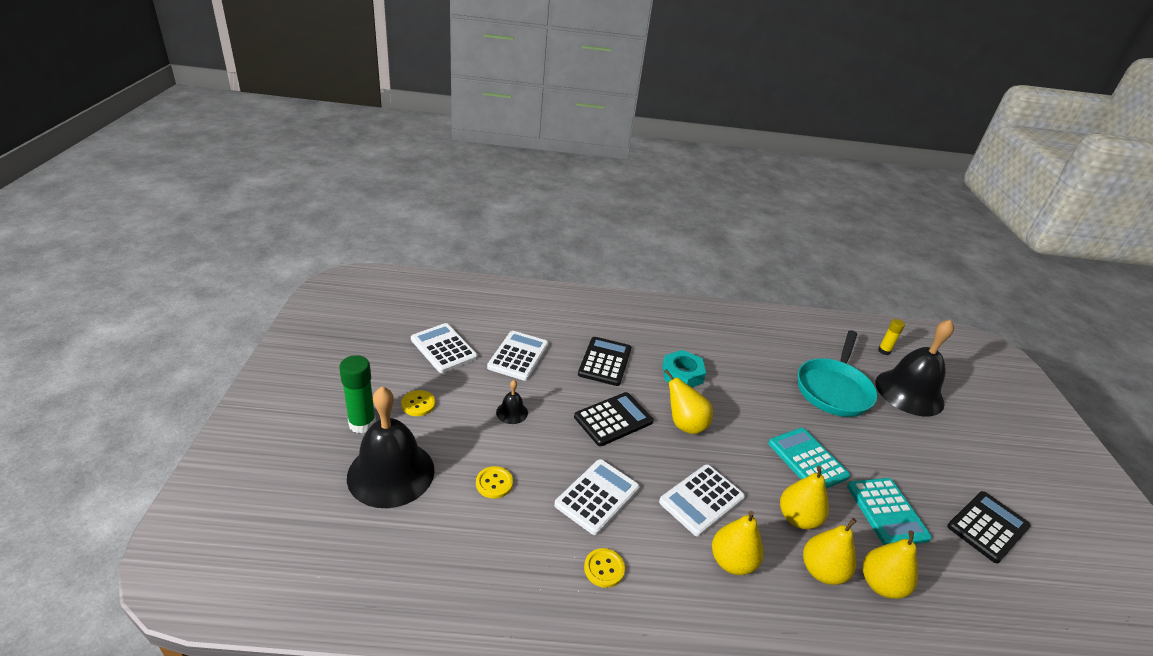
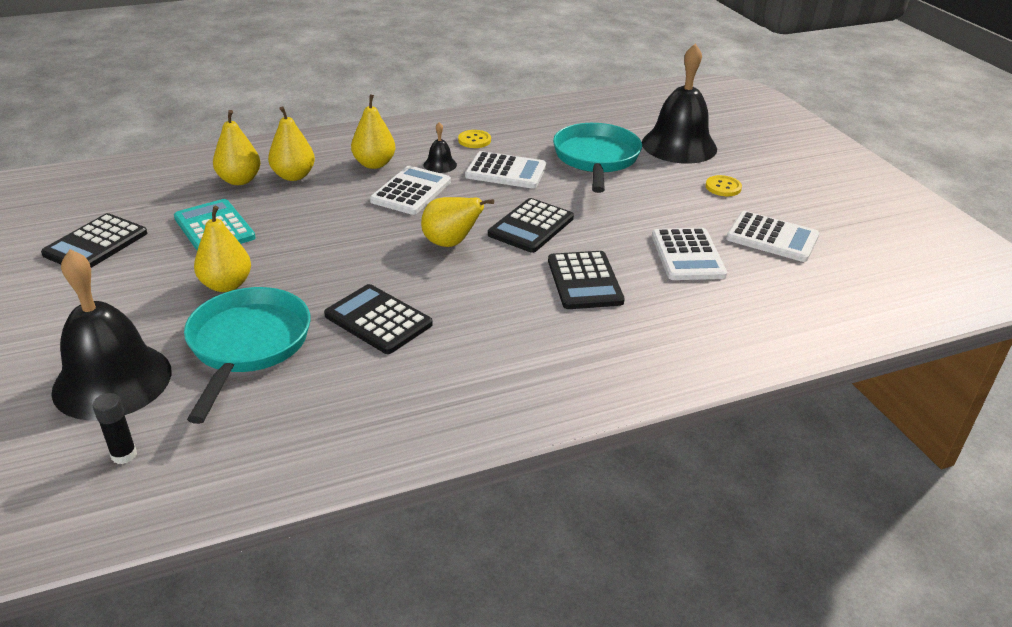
camera: 160 degrees right, 0 degrees up
(362, 424) = (745, 164): green glue stick -> none
(494, 483) = (596, 159): yellow button -> turquoise pan
(512, 412) = (635, 204): black bell -> black bell (440, 164)
(597, 497) = (506, 171): white calculator -> white calculator turned 90 degrees counterclockwise
(682, 374) = (477, 297): turquoise nut -> none
(751, 379) = (378, 320): none -> black calculator
(797, 518) = (314, 201): yellow pear -> yellow pear (226, 285)
(807, 460) = (299, 249): turquoise calculator -> none
(884, 351) = (124, 455): yellow glue stick -> black glue stick

